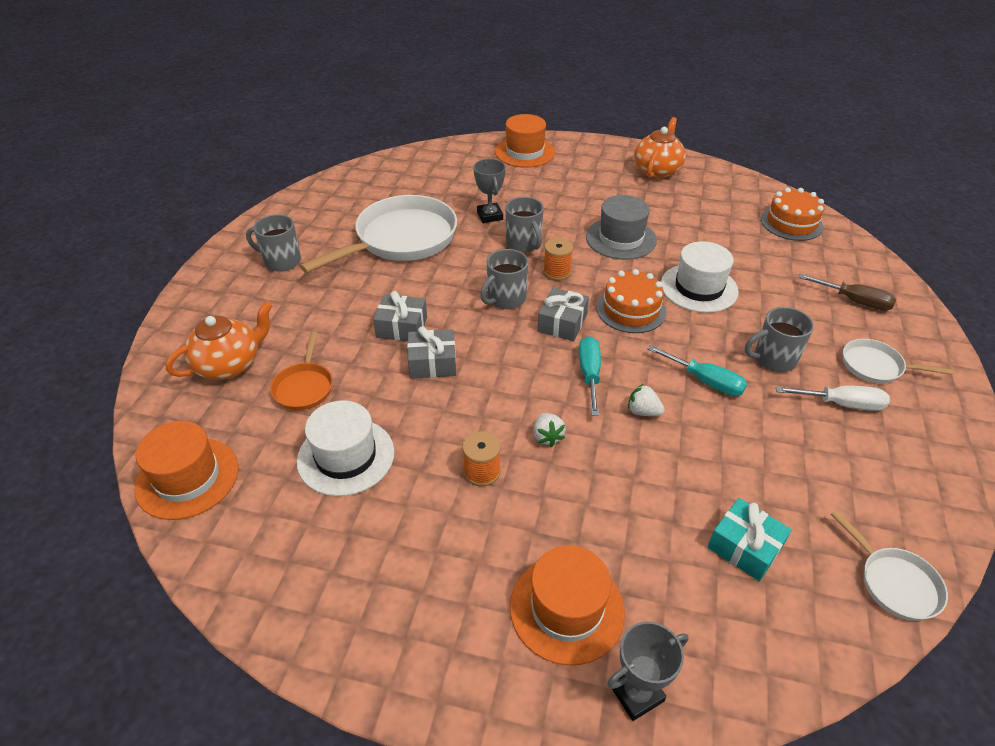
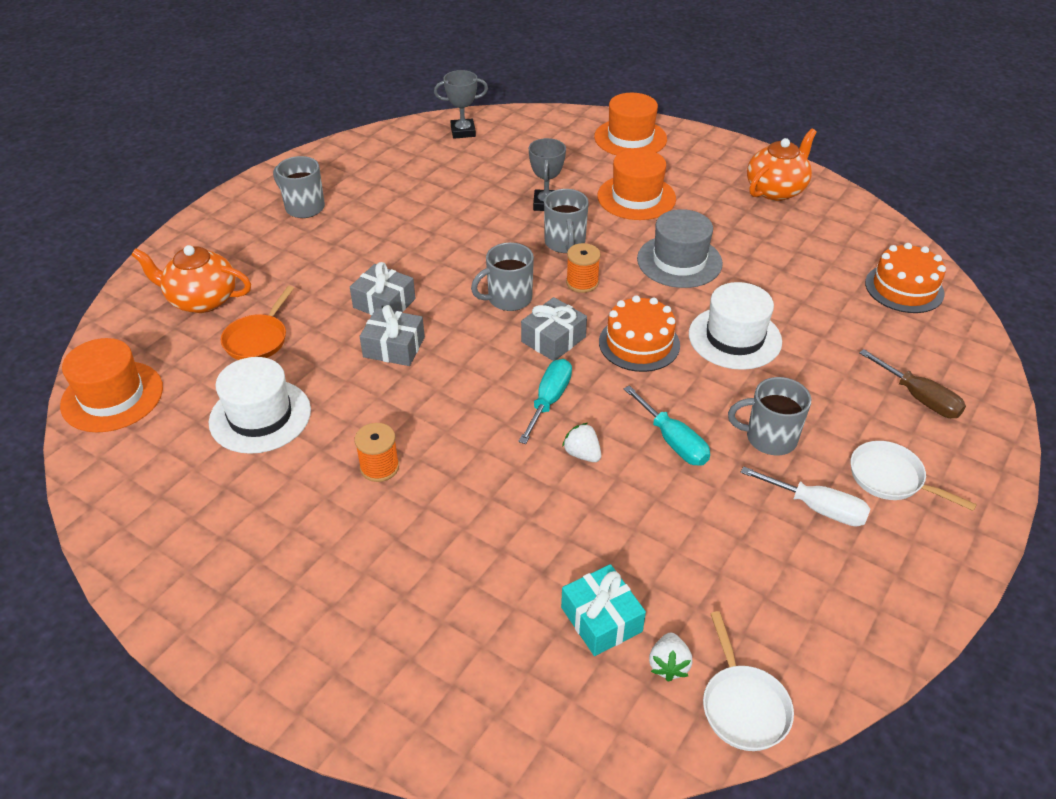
camera: 20 degrees right, 0 degrees up
(229, 364) = (202, 300): orange teapot -> orange teapot turned 150 degrees counterclockwise
(401, 239) = (436, 210): white pan -> none
(547, 436) = (465, 451): white strawberry -> white strawberry (668, 665)
(567, 608) = (384, 618): orange hat -> orange hat (636, 197)
(636, 693) = (403, 714): grey trophy -> grey trophy (463, 132)

